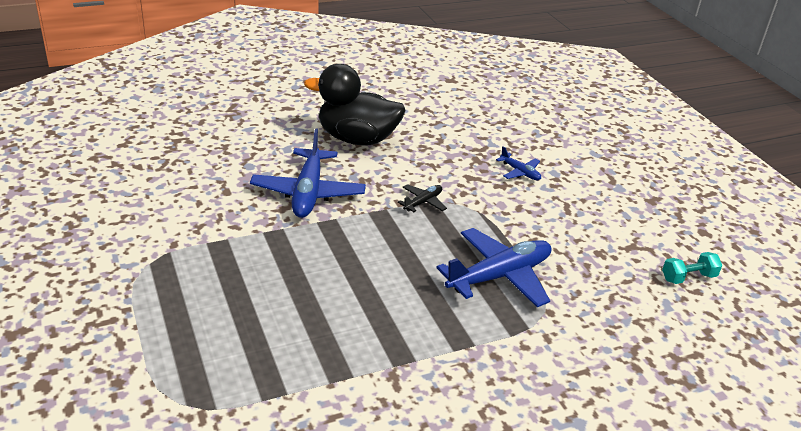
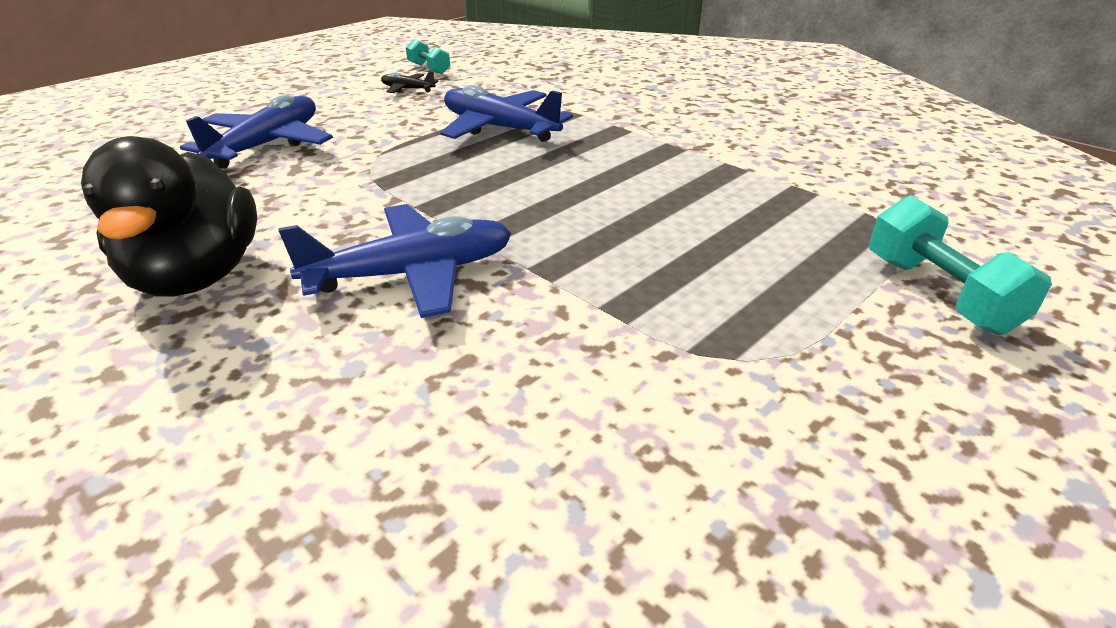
camera: 110 degrees left, 0 degrees up
(110, 371) = (938, 294): none -> turquoise dumbbell
(423, 202) = (381, 186): black plane -> black plane (407, 89)
(520, 172) = (267, 145): blue plane -> blue plane, size x2.10

